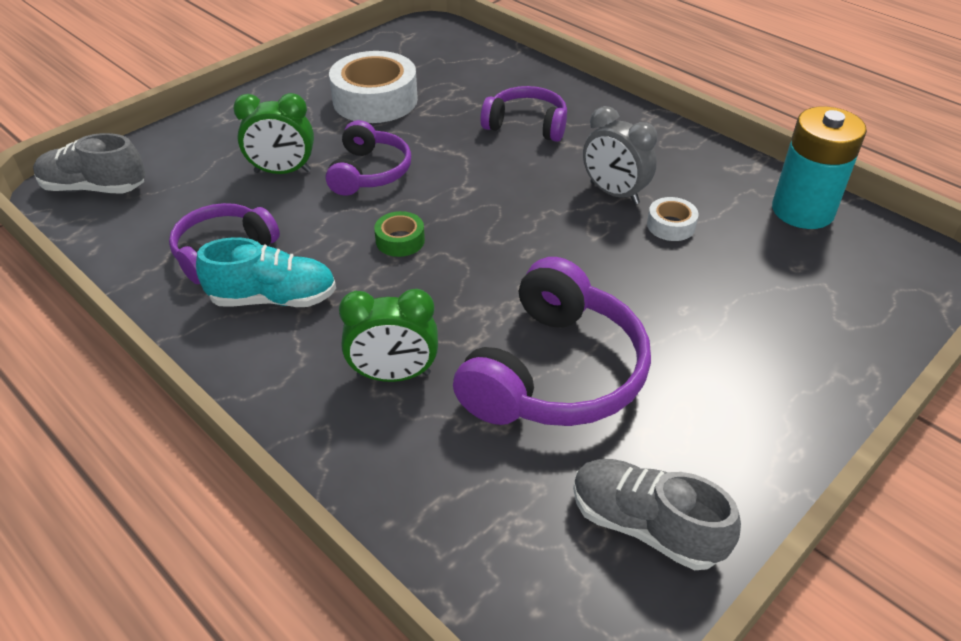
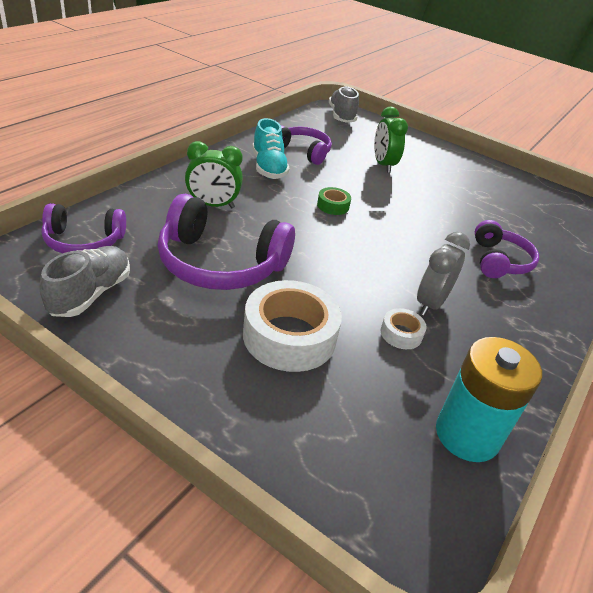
camera: 75 degrees right, 5 degrees down
(369, 172) = (398, 194): purple headphones -> purple headphones (83, 241)
(375, 100) = (483, 194): white tape -> white tape (289, 336)
(394, 375) = (213, 205): green clock -> green clock turned 75 degrees counterclockwise

